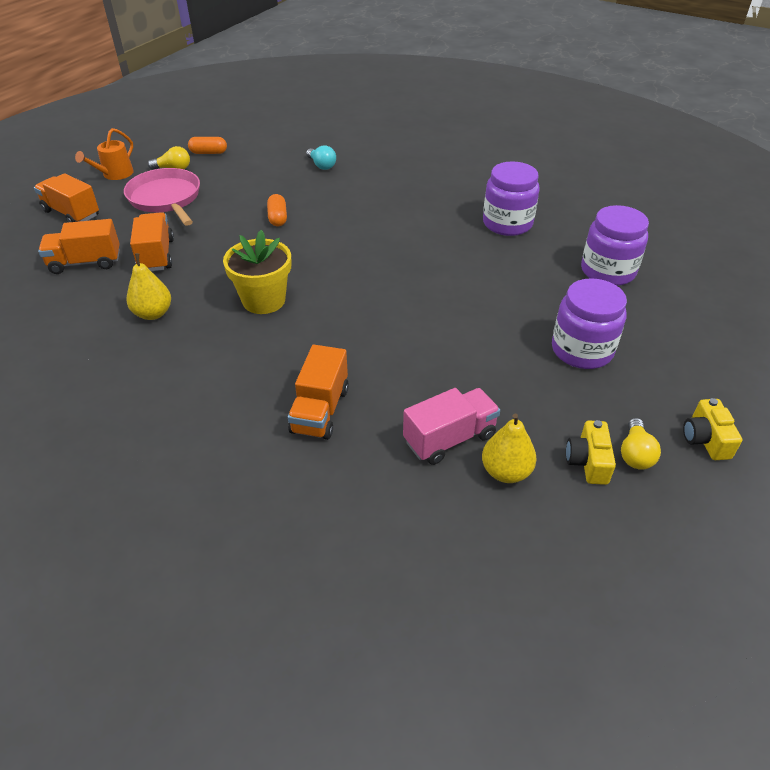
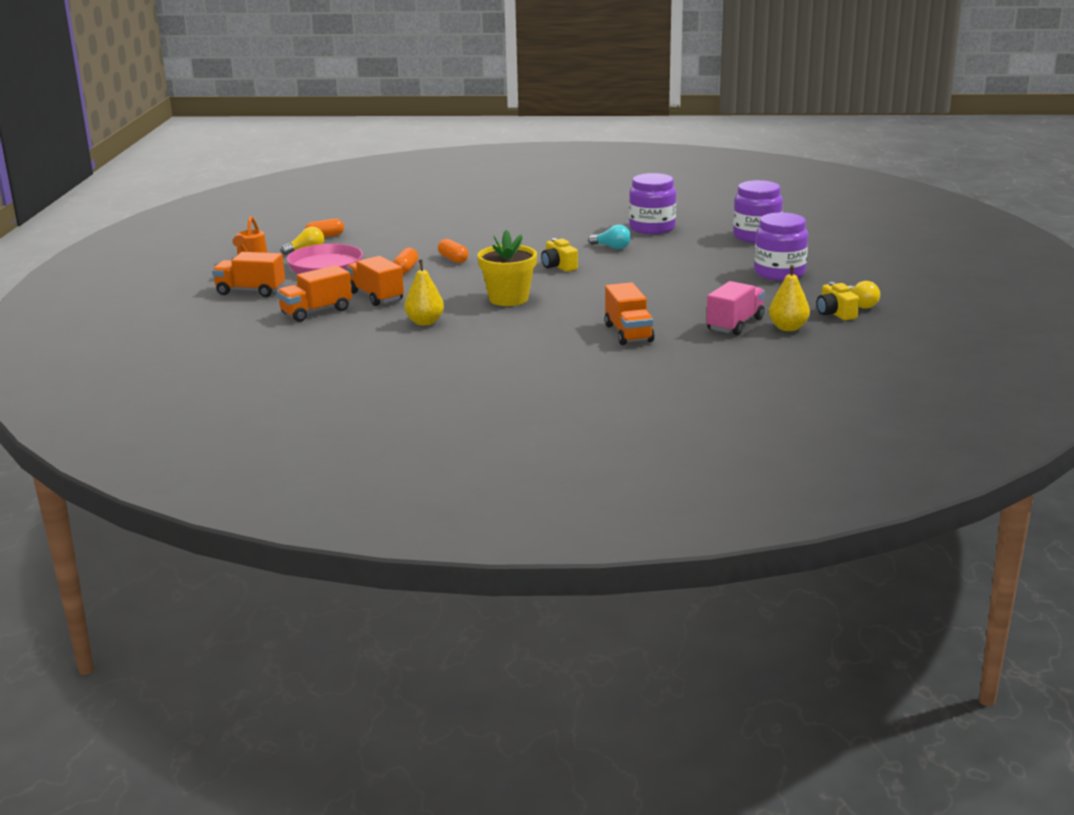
camera: 25 degrees left, 20 degrees down
(223, 221) = (406, 269): none -> orange capsule
(321, 165) = (447, 226): turquoise light bulb -> turquoise light bulb (612, 247)
(705, 439) = (897, 290): yellow camera -> yellow camera (558, 266)

